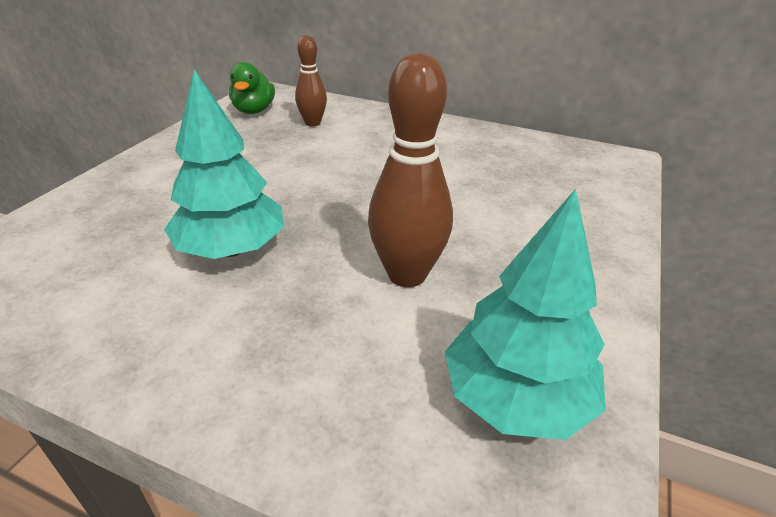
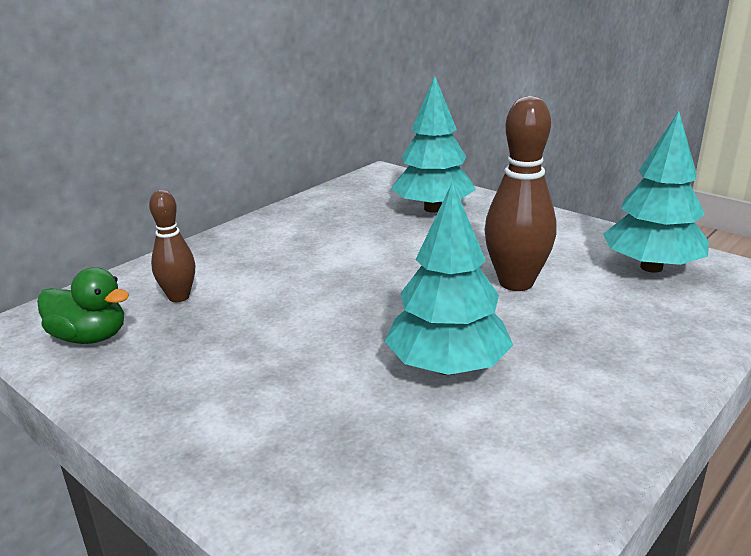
camera: 70 degrees left, 10 degrees down
(556, 200) = (433, 209): none -> turquoise tree

